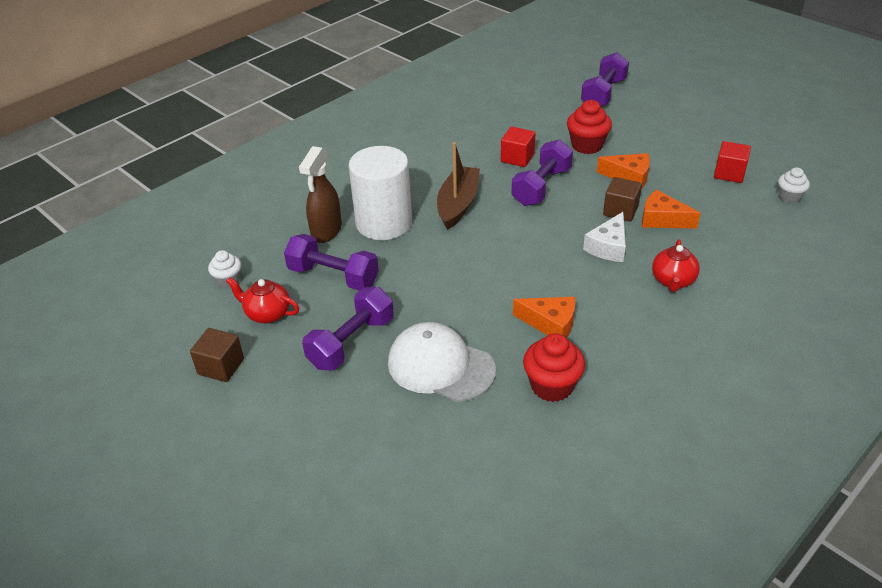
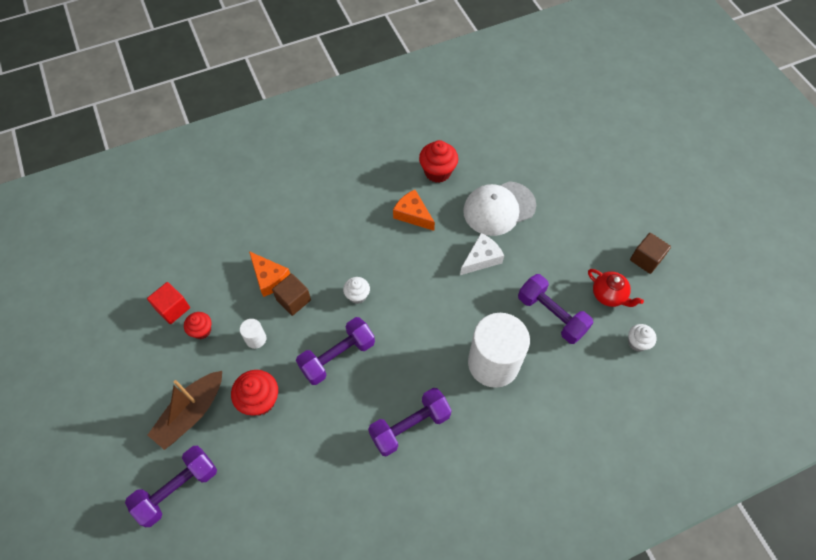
camera: 160 degrees left, 20 degrees up
(326, 231) = (546, 372): brown spray bottle -> none
(351, 342) = (552, 247): purple dumbbell -> purple dumbbell (410, 426)
(440, 366) = (499, 208): white cap -> white cap turned 105 degrees clockwise
(458, 204) = (420, 362): brown boat -> brown boat (191, 413)
(517, 158) = (335, 409): red cube -> none
(608, 247) = (330, 266): white cheese -> white cheese (481, 258)
(629, 177) = (256, 339): orange cheese -> white cylinder
(673, 281) = (309, 218): red teapot -> none
(684, 168) = (201, 330): none -> red cupcake
(789, 197) = (155, 263): white cupcake -> white cupcake (357, 295)

